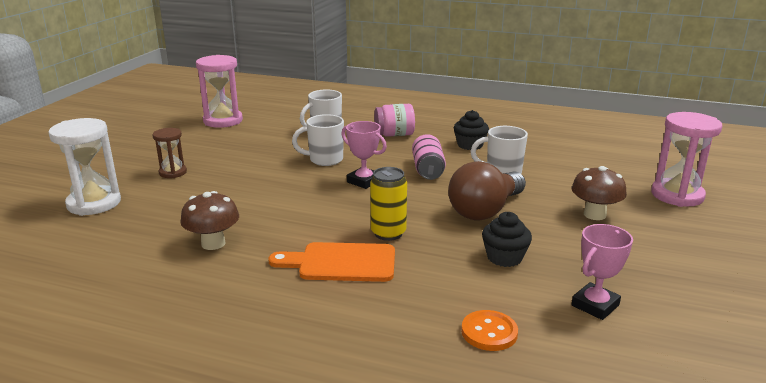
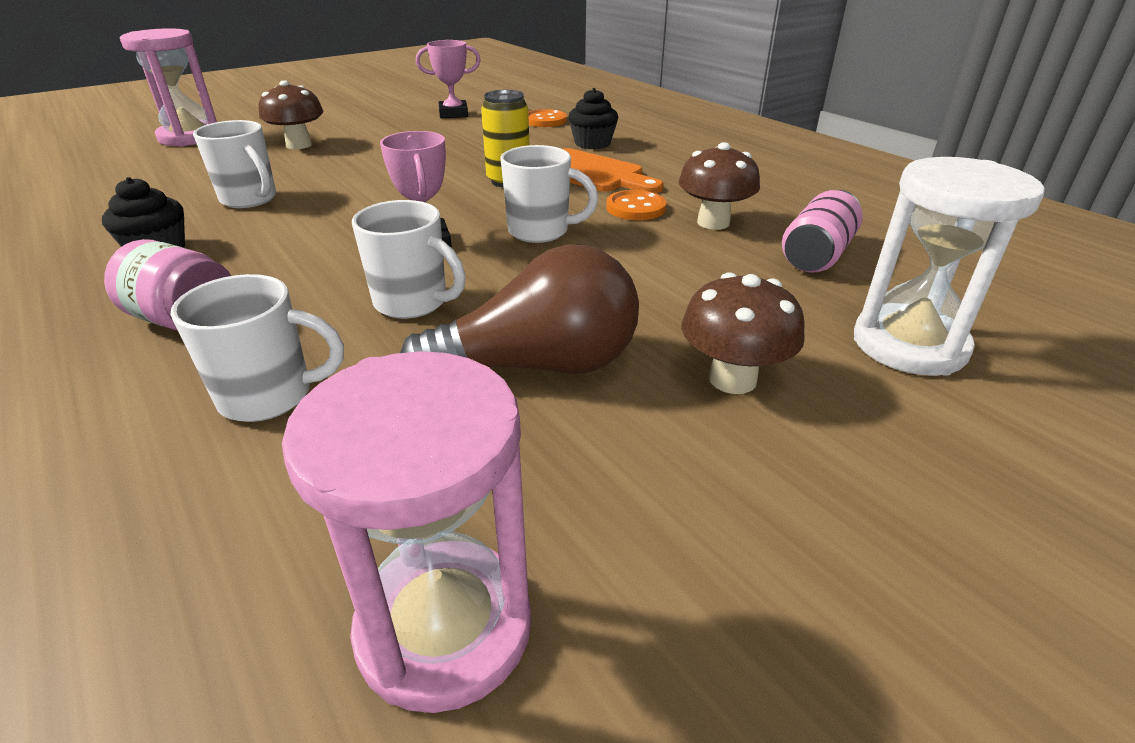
camera: 145 degrees left, 10 degrees up
(173, 172) = (732, 379): brown hourglass -> brown mushroom
(274, 239) = (635, 208): none -> orange button
(314, 204) = (540, 231): none -> white mug
(428, 169) = (313, 232): pink can -> pink can (817, 255)
(485, 210) = (375, 173): brown light bulb -> brown light bulb (538, 366)
(504, 257) = (448, 143): black cupcake -> black cupcake (592, 143)

